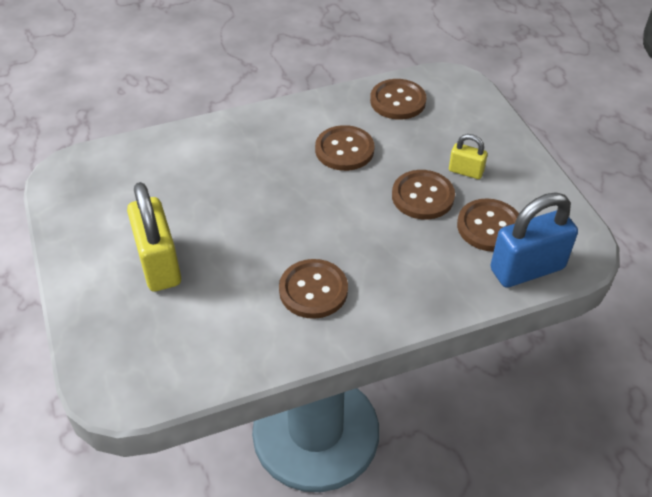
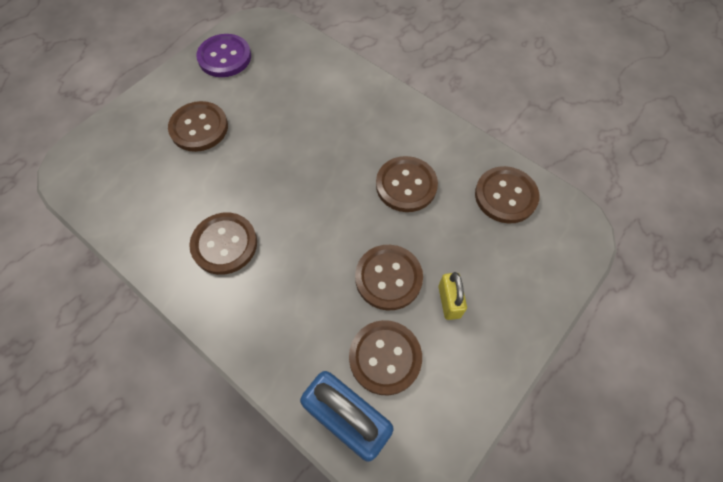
camera: 60 degrees right, 15 degrees up
(83, 213) = (224, 57): none -> purple button
(159, 264) = (199, 128): yellow padlock -> brown button

